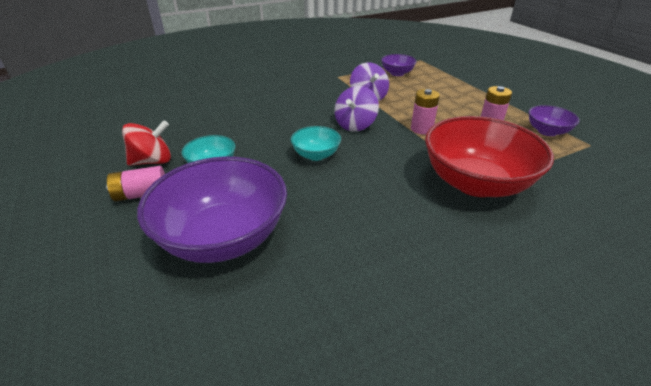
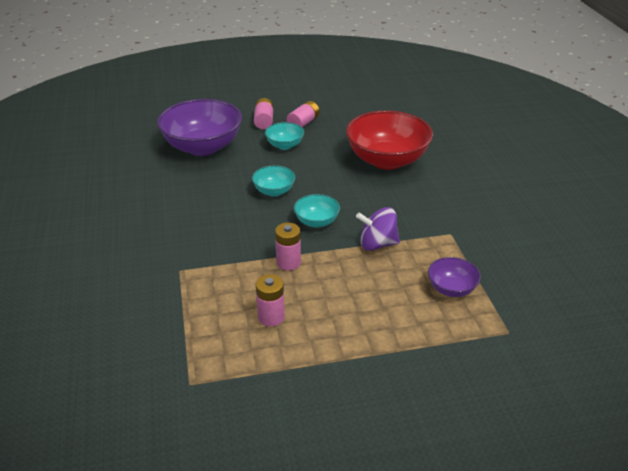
camera: 105 degrees right, 0 degrees up
(152, 161) = (303, 123): red spinning top -> pink battery
(355, 125) = (316, 222): purple spinning top -> turquoise bowl
(476, 183) = (184, 264): red bowl -> red bowl (387, 160)
(547, 131) = (235, 361): purple bowl -> none

